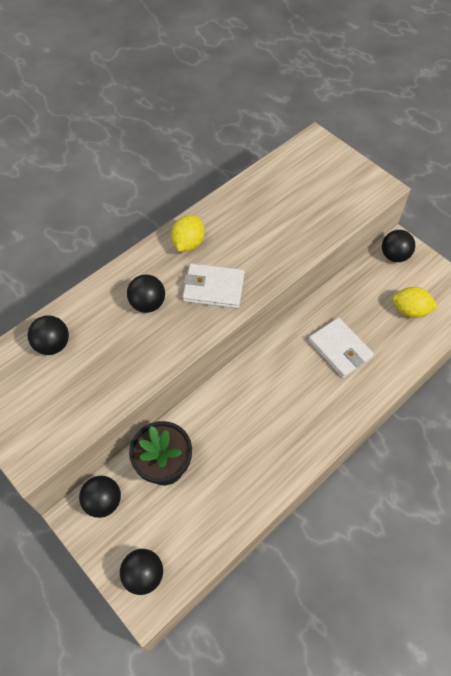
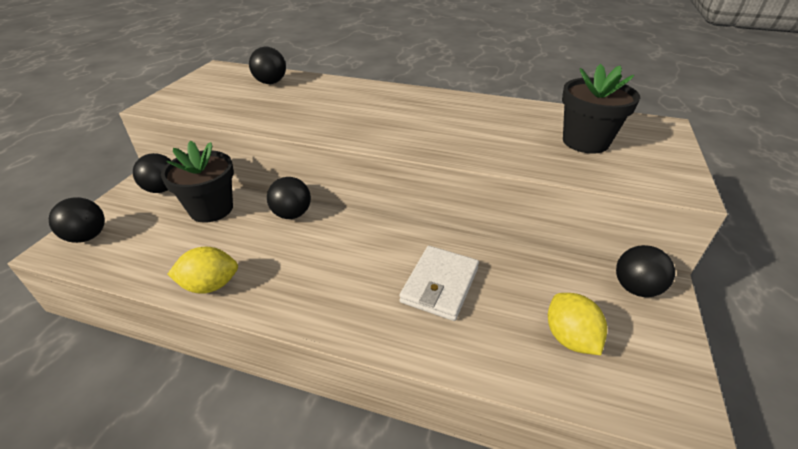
camera: 60 degrees right, 20 degrees down
(148, 304) = (345, 104): black ball -> black ball (292, 214)
(188, 243) = (431, 102): yellow lemon -> yellow lemon (210, 285)
(213, 288) = (394, 127): white wallet -> none
(308, 194) = (585, 142): none -> black flower pot

